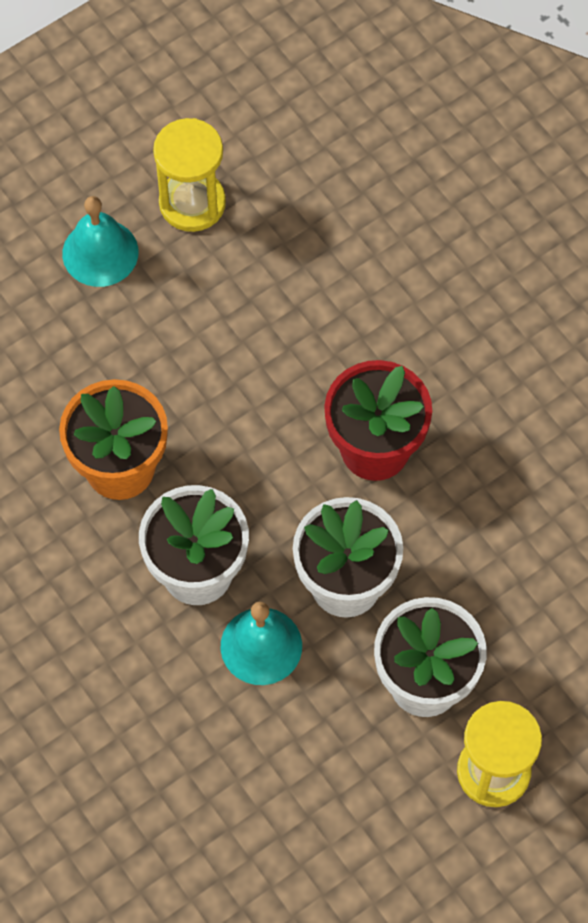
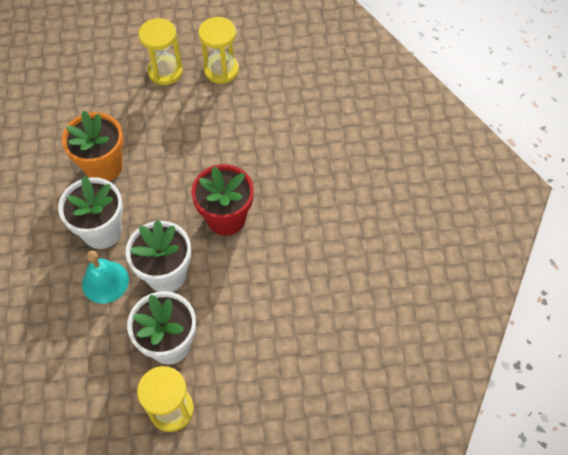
camera: 30 degrees right, 5 degrees down
(100, 252) = (165, 71): turquoise bell -> yellow hourglass

